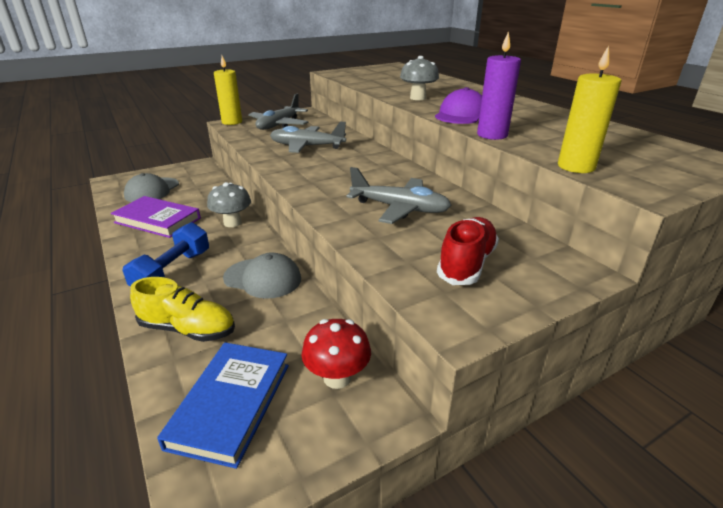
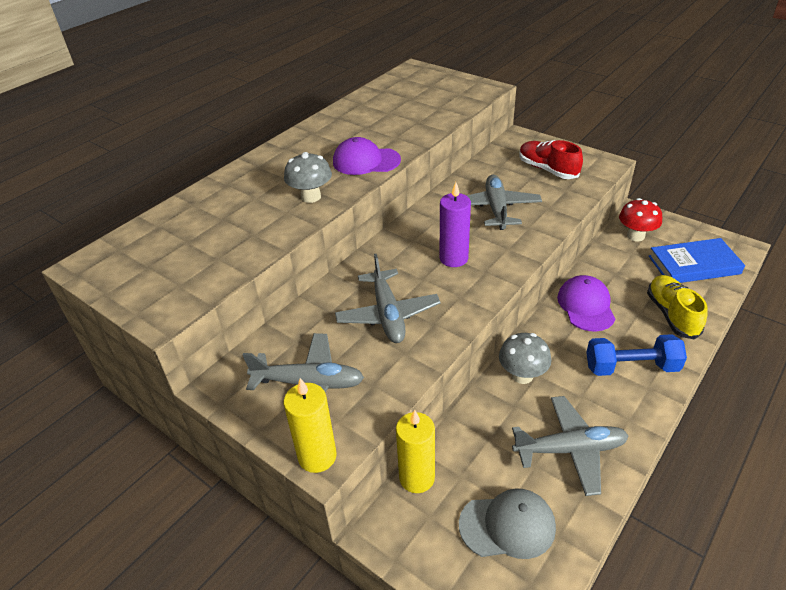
camera: 110 degrees left, 10 degrees up
(157, 220) = (570, 450): purple book -> grey plane
(263, 278) = (586, 306): grey cap -> purple cap
(466, 264) = (547, 170): red shoe -> red shoe turned 45 degrees clockwise
(492, 135) = (419, 139): purple candle -> purple candle (453, 258)
(576, 167) = (465, 106): yellow candle -> yellow candle (417, 478)

